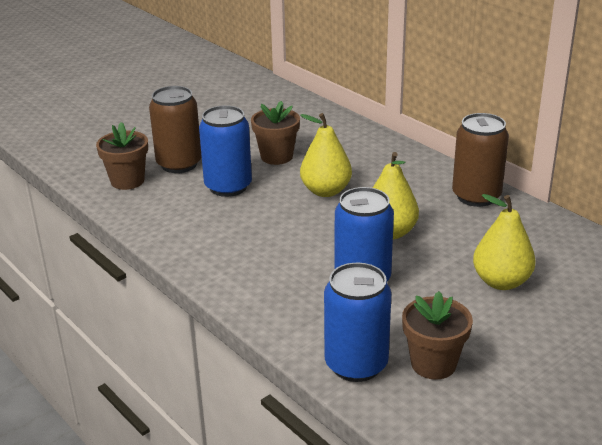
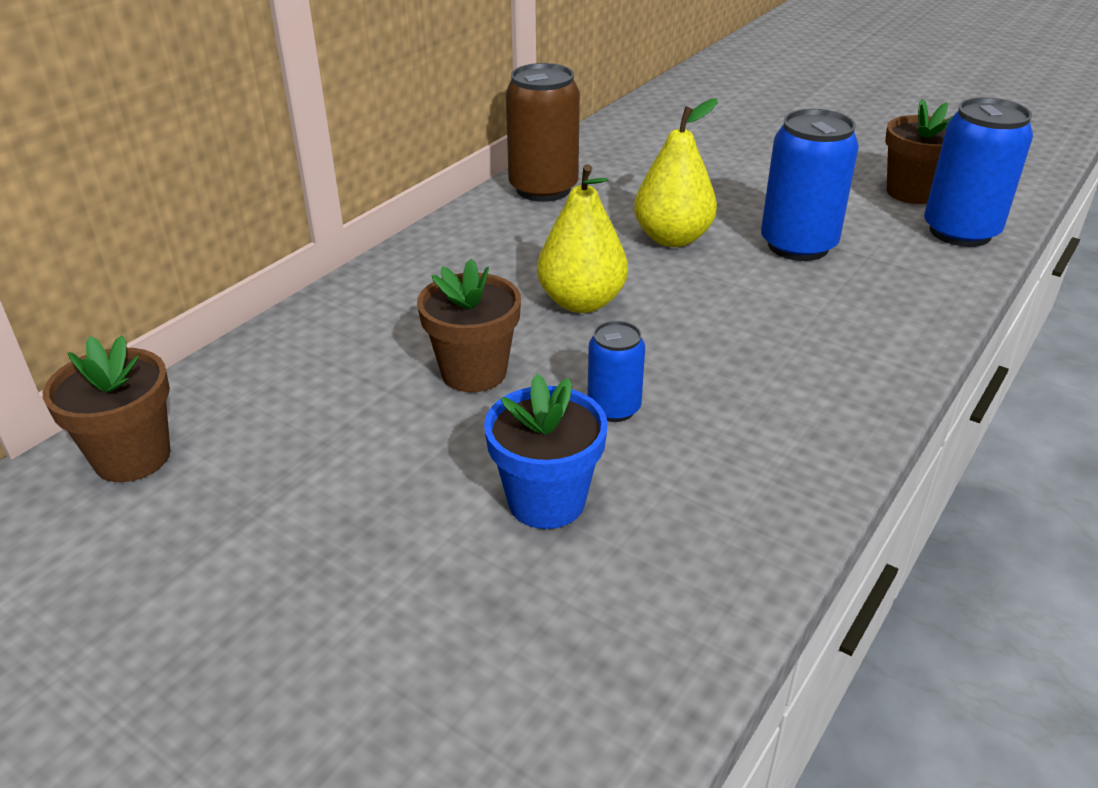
camera: 105 degrees left, 5 degrees up
(127, 181) = (656, 567): brown flower pot -> brown flower pot (132, 457)
(179, 164) = (546, 501): brown can -> blue flower pot
(228, 187) = (614, 408): blue can -> blue can, size x0.55
(501, 282) = (732, 167): yellow pear -> none

